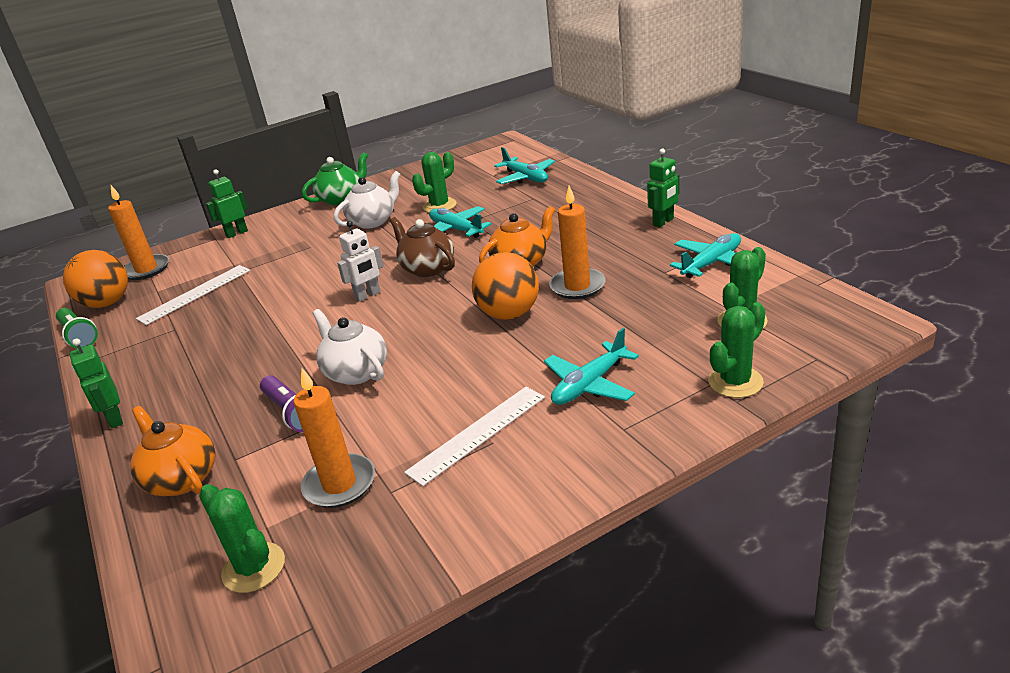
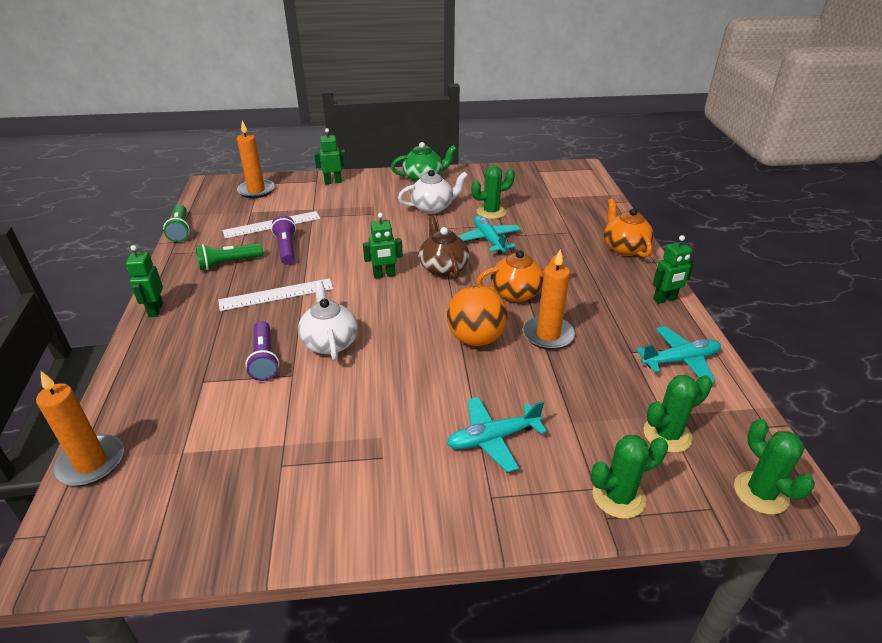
camera: 20 degrees right, 5 degrees up
(107, 303) = (214, 209): orange ball -> none
(172, 345) = (229, 263): none -> green flashlight
(181, 478) = (160, 381): orange teapot -> orange teapot (624, 248)
(232, 309) = (286, 248): none -> purple flashlight
(254, 568) = (151, 484): green cactus -> green cactus (761, 493)
(339, 484) = (252, 440): orange candle -> orange candle (91, 463)
(368, 295) = (384, 275): white robot -> green robot
(477, 434) = (376, 443): white ruler -> white ruler (276, 294)
(526, 177) = (577, 210): turquoise plane -> none

